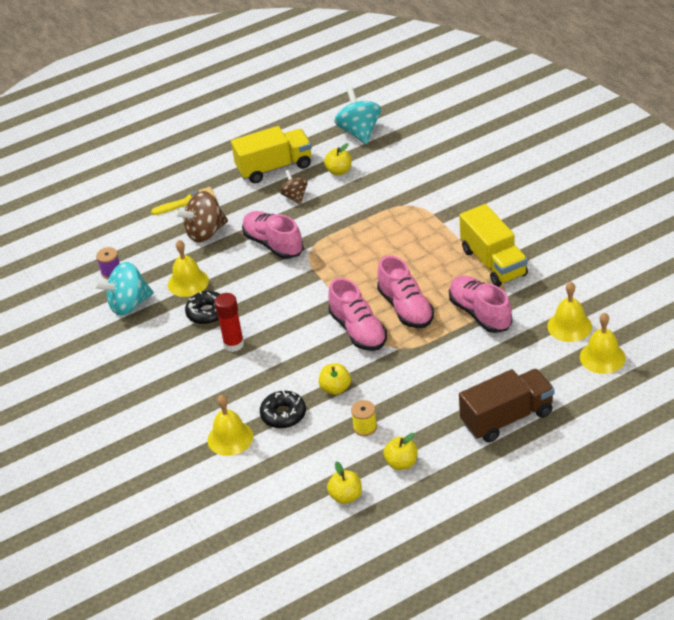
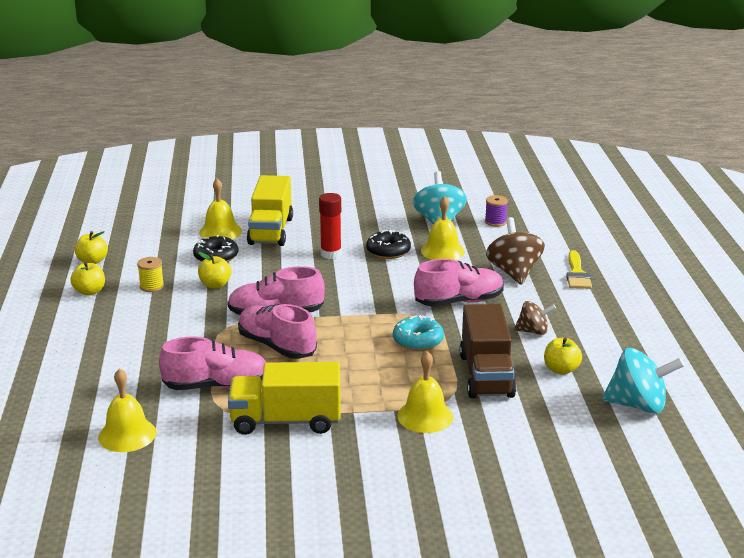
camera: 110 degrees right, 15 degrees down
(274, 167) = (602, 332): yellow truck -> yellow truck (271, 231)
(346, 244) = (418, 340): none -> turquoise donut
(405, 308) = (277, 346): pink shoe -> pink shoe turned 45 degrees clockwise
(507, 418) = (62, 355): brown truck -> brown truck (486, 375)
(602, 357) = (57, 438): yellow bell -> yellow bell (425, 416)

